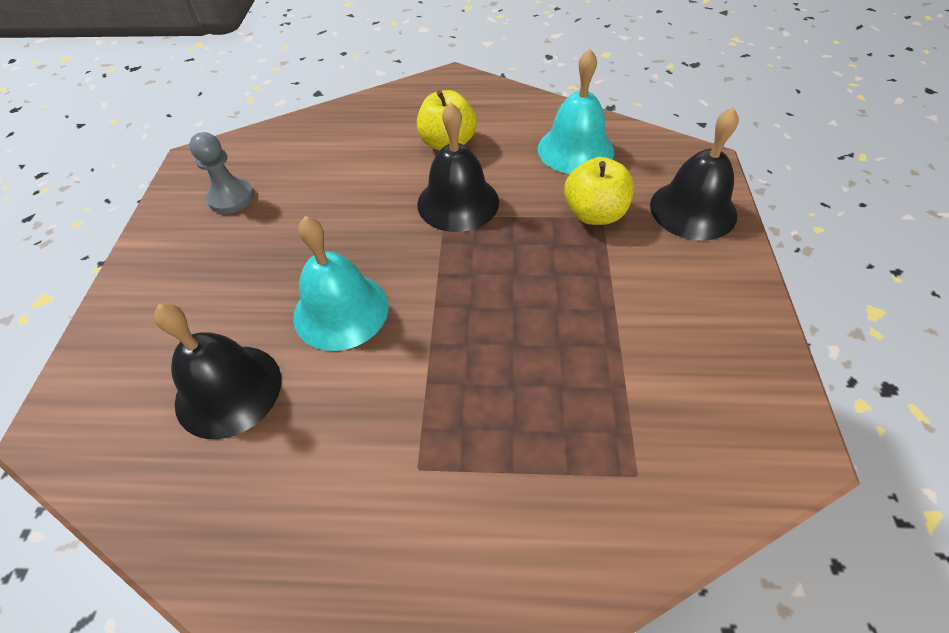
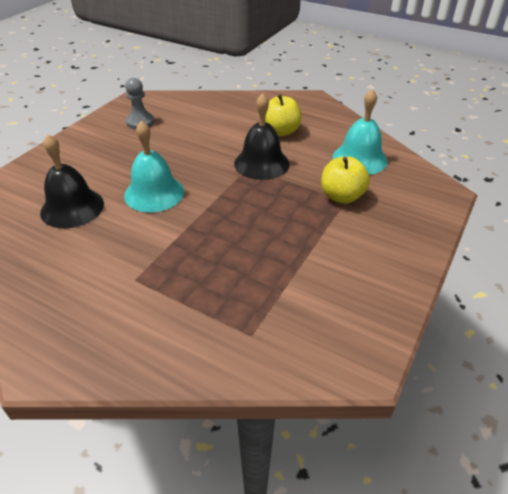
camera: 25 degrees right, 10 degrees down
(693, 209) = (412, 216): black bell -> none

